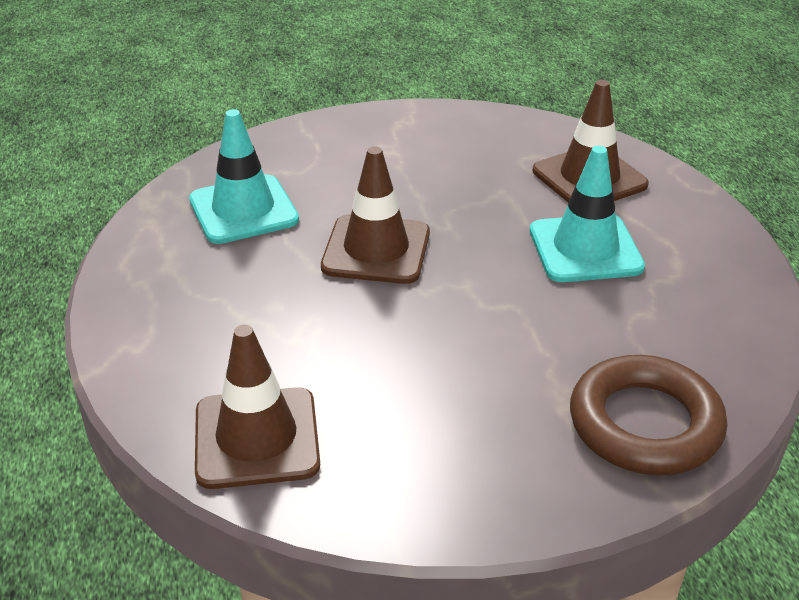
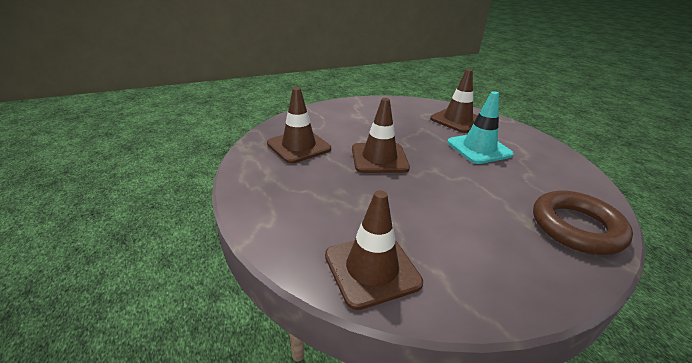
camera: 15 degrees left, 5 degrees down
(243, 210) = (299, 146): turquoise traffic cone -> brown traffic cone

